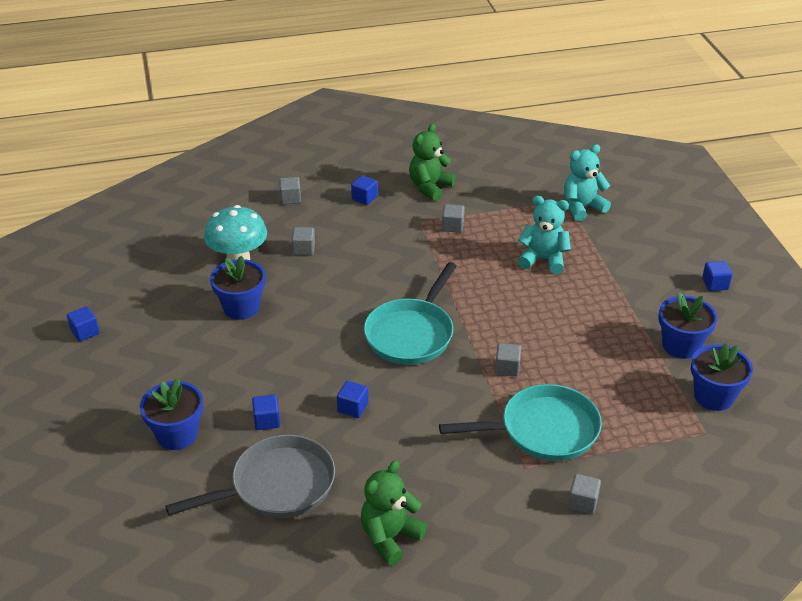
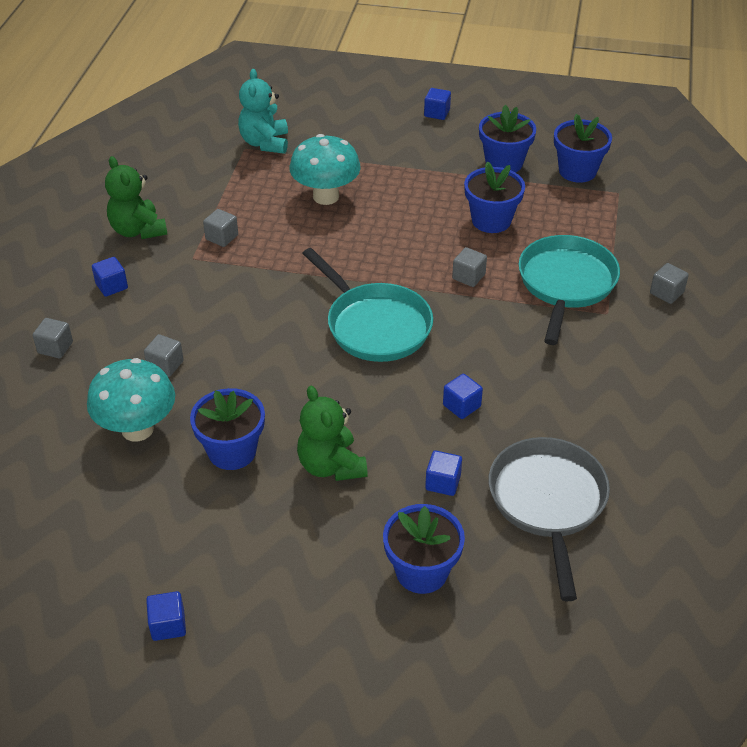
camera: 65 degrees left, 5 degrees up
(390, 537) = (657, 435): green teddy bear -> green teddy bear (331, 466)
(543, 259) = (326, 196): turquoise teddy bear -> turquoise mushroom
(592, 360) = (491, 220): none -> blue flower pot

